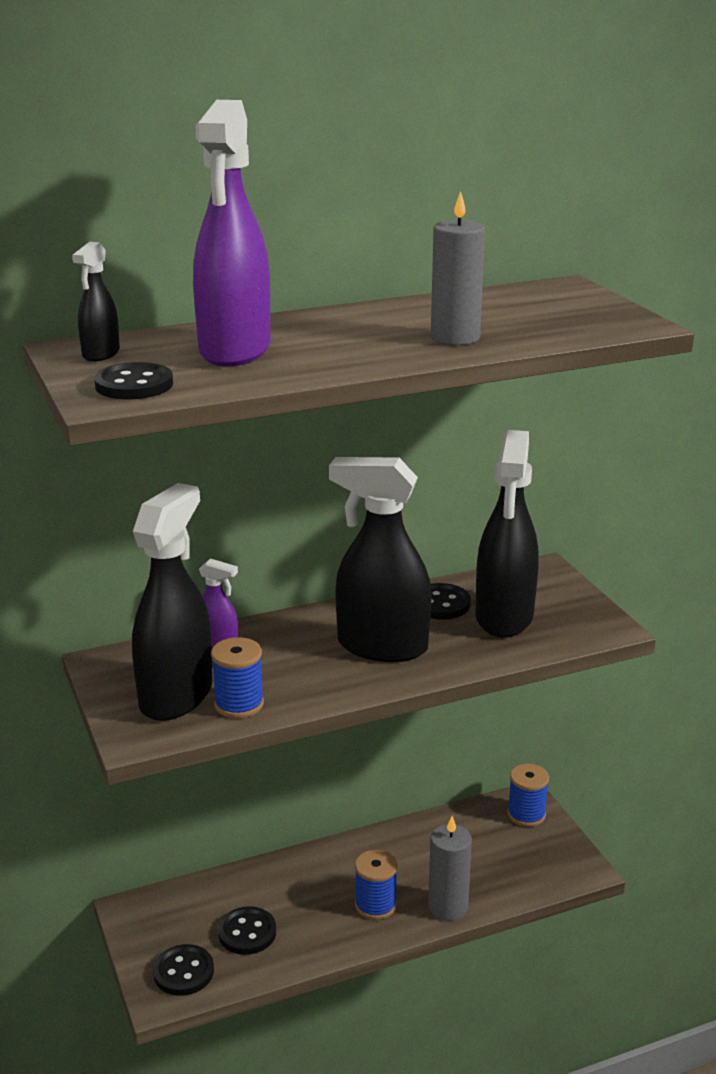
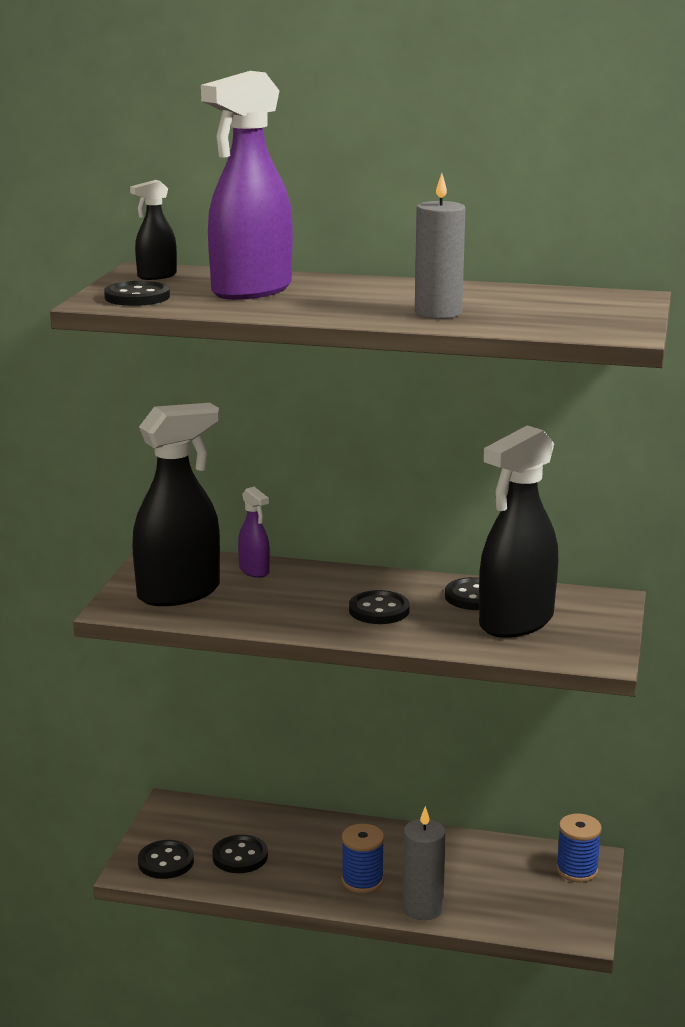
camera: 35 degrees right, 5 degrees down
(239, 704) = (215, 612): blue spool -> none
(381, 646) = (379, 610): black spray bottle -> black button

